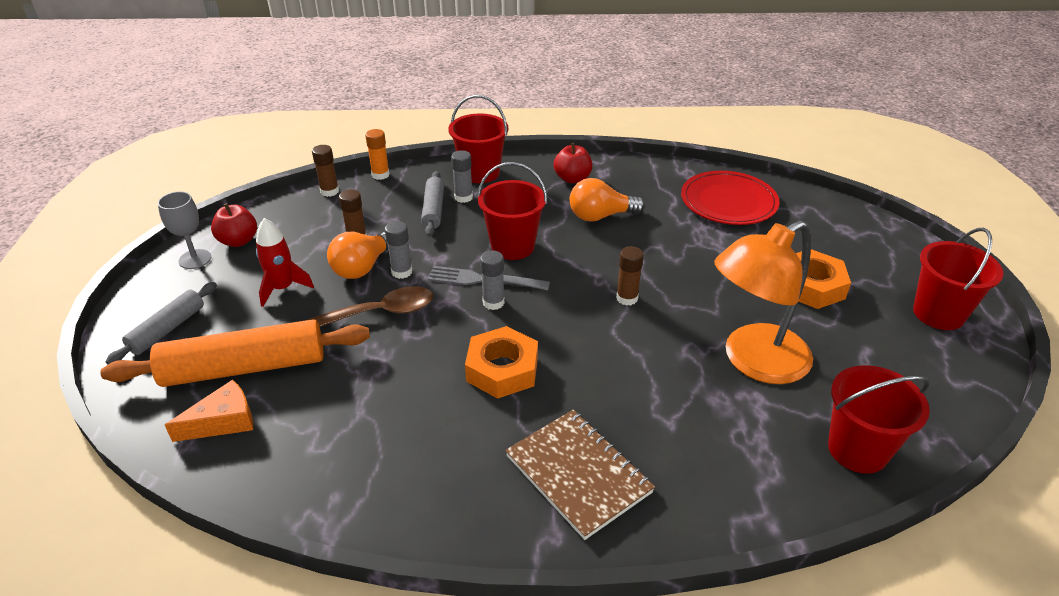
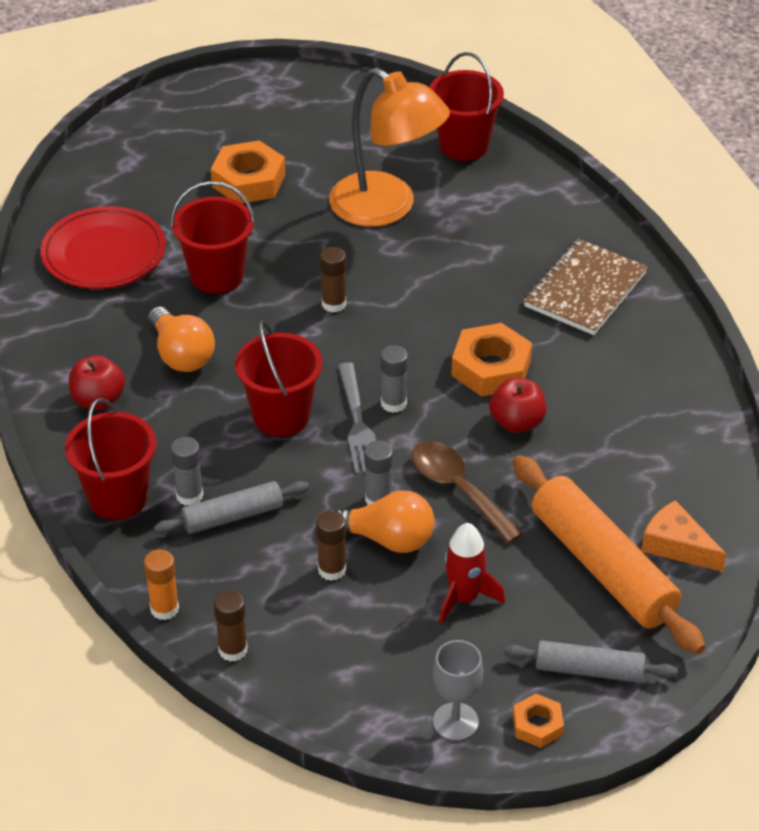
camera: 110 degrees left, 5 degrees up
(154, 292) = (537, 725): none -> orange nut
(238, 241) = (395, 695): red apple -> red apple (517, 422)
(938, 314) = (255, 103): red bucket -> red bucket (217, 276)

